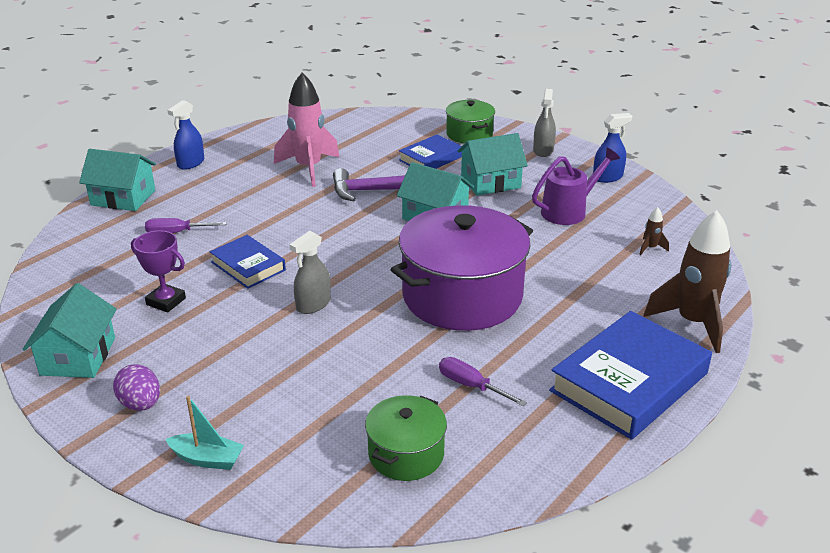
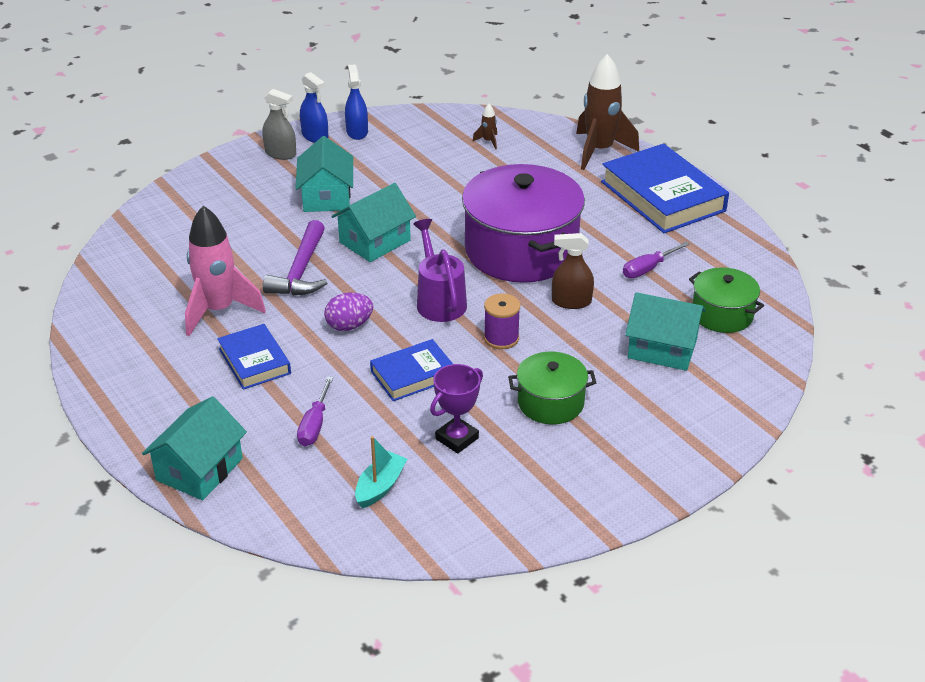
camera: 75 degrees left, 5 degrees up
(78, 356) = (535, 506): turquoise house -> turquoise house (662, 348)
(141, 404) = (625, 461): purple egg -> purple egg (349, 326)
(191, 163) = (141, 405): blue spray bottle -> blue spray bottle (315, 136)
(207, 459) = (709, 421): turquoise boat -> turquoise boat (380, 486)
(313, 304) = (501, 338): grey spray bottle -> purple spool
(387, 339) = (571, 302): none -> brown spray bottle
(431, 158) = (251, 223): blue book -> blue book (254, 361)
(469, 134) = (212, 189): green pot -> green pot (550, 403)
(569, 211) = (406, 165): purple watering can -> purple watering can (439, 300)

